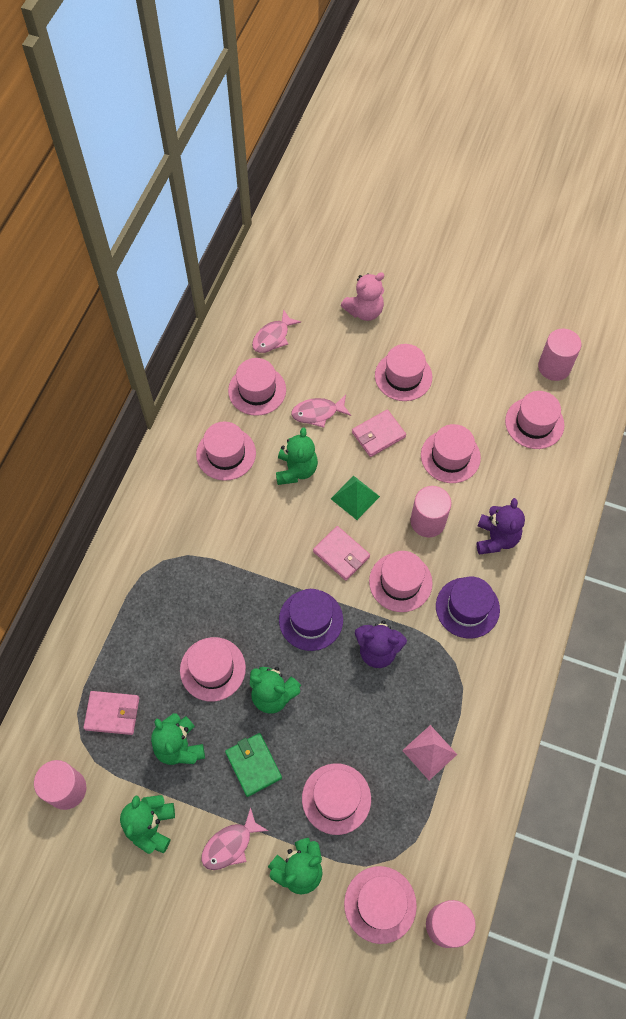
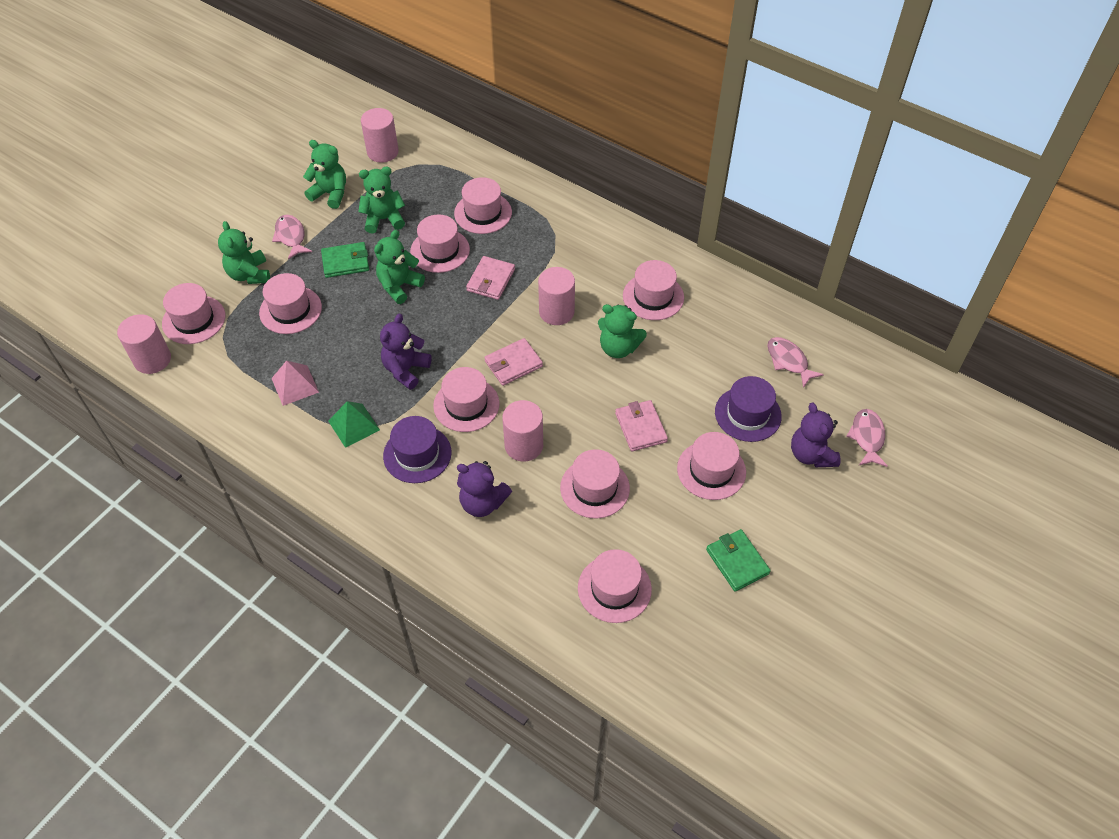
camera: 105 degrees right, 10 degrees down
(112, 713) = (430, 184): pink wallet -> pink wallet (491, 280)
(257, 390) = (722, 335): pink hat -> pink hat (483, 213)
(311, 619) = (456, 326): purple hat -> purple hat (748, 414)
(317, 413) = (682, 380): pink fish -> pink fish (867, 437)
(355, 497) = (572, 389): green pyramid -> green pyramid (354, 425)
(364, 311) = (811, 454): pink teddy bear -> purple teddy bear
(479, 347) = (737, 562): none -> green wallet
(554, 367) = (689, 639): pink cylinder -> pink cylinder (556, 312)

